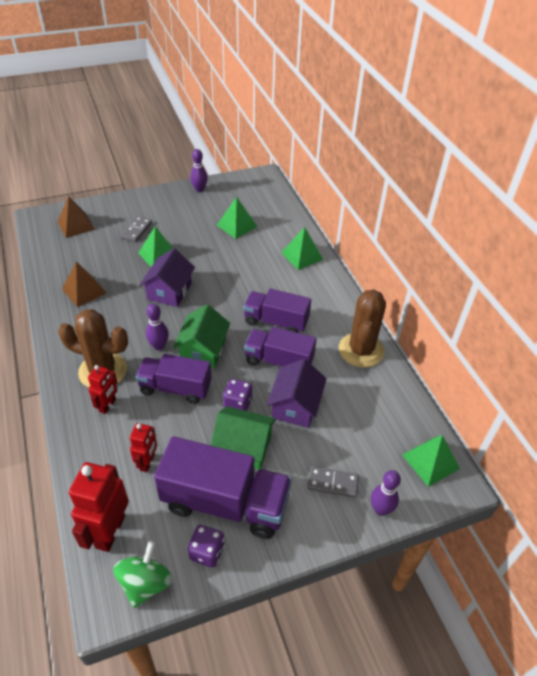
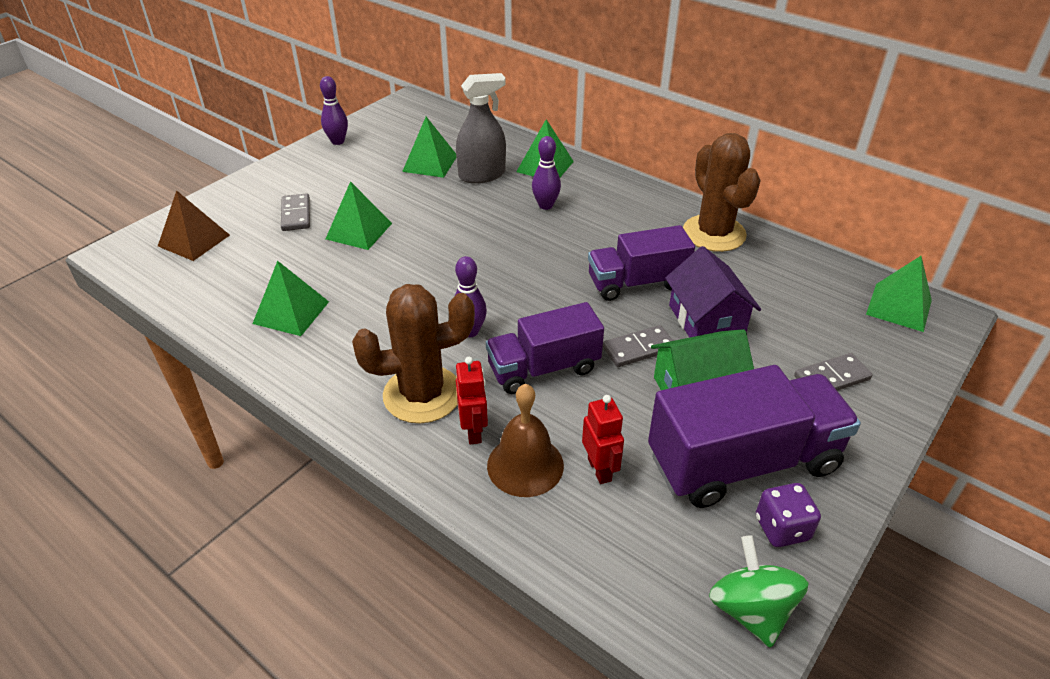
camera: 30 degrees left, 5 degrees down
(84, 291) = (291, 312): brown pyramid -> green pyramid
(110, 531) = (639, 578): red robot -> none
(114, 438) = (525, 465): none -> brown bell
(169, 291) = (417, 265): purple house -> none
(203, 350) = (533, 311): green house -> none
(238, 403) = (638, 348): purple dice -> grey domino
(259, 246) = (482, 175): none -> grey spray bottle
(276, 322) = (589, 244): purple truck -> none
(380, 509) = (906, 377): purple bowling pin -> purple bowling pin (545, 205)

